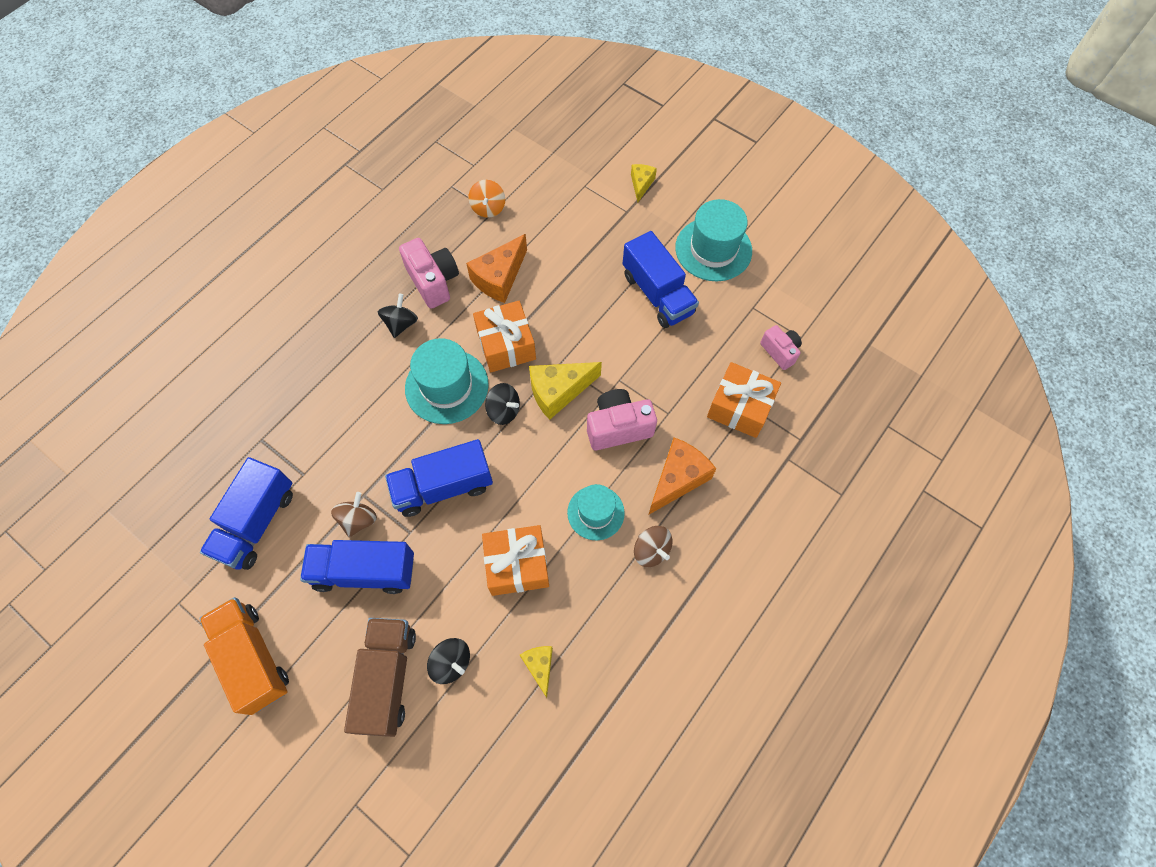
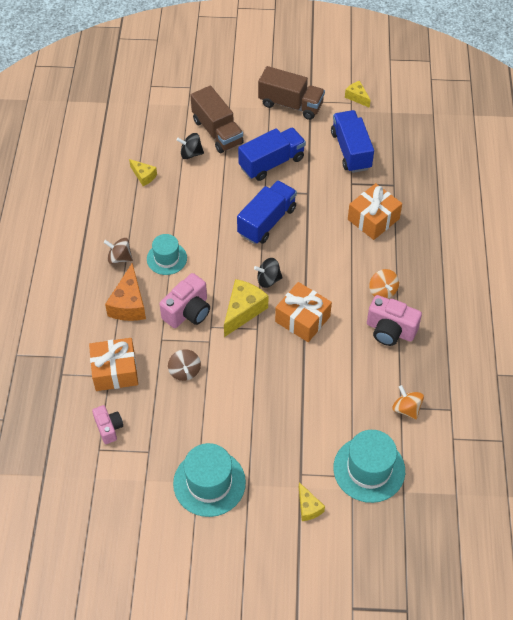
camera: 145 degrees right, 10 degrees down
(162, 607) = (357, 97): none -> yellow cheese
(253, 658) = (290, 104): orange truck -> brown truck
(358, 520) = (298, 181): brown spinning top -> brown spinning top (185, 371)
(401, 324) = (382, 291): black spinning top -> orange spinning top
(447, 386) = (316, 273): turquoise hat -> turquoise hat (369, 469)
(499, 278) = (348, 361): orange cheese -> none
(517, 565) = (192, 210): orange gift -> orange gift (373, 219)
(657, 294) = (226, 418): blue truck -> none
(780, 352) = (109, 428): pink camera -> pink camera turned 135 degrees counterclockwise

